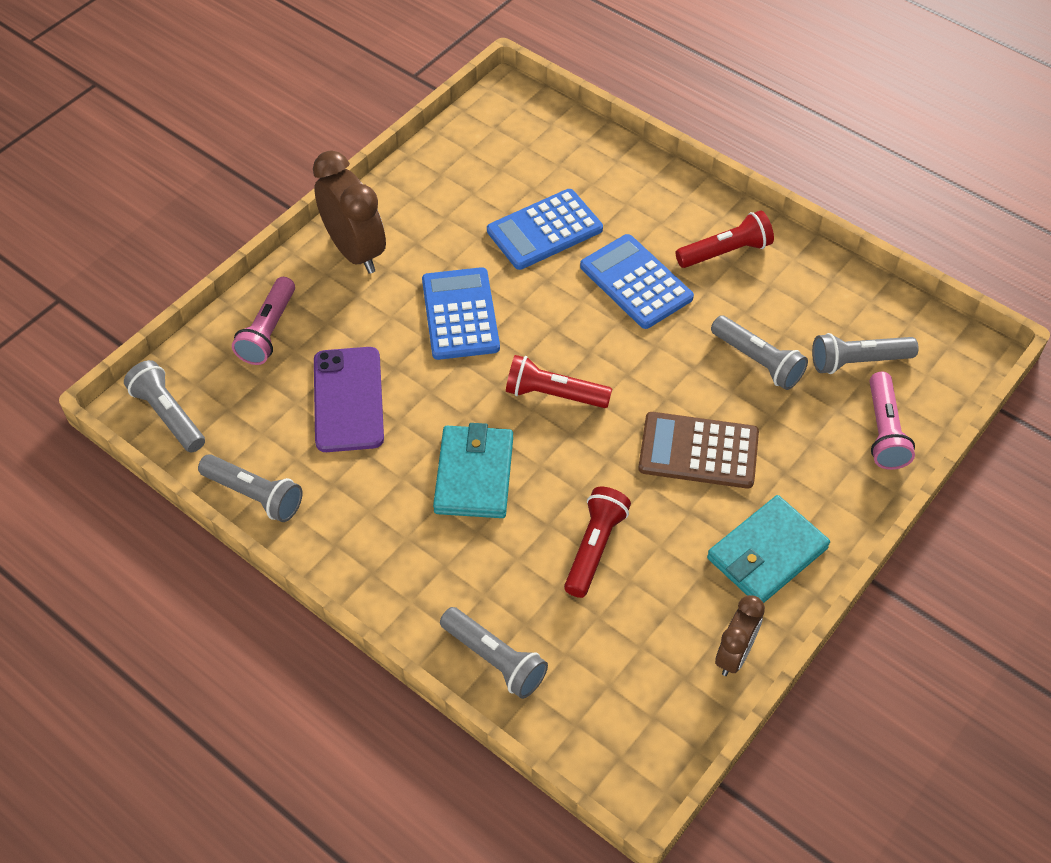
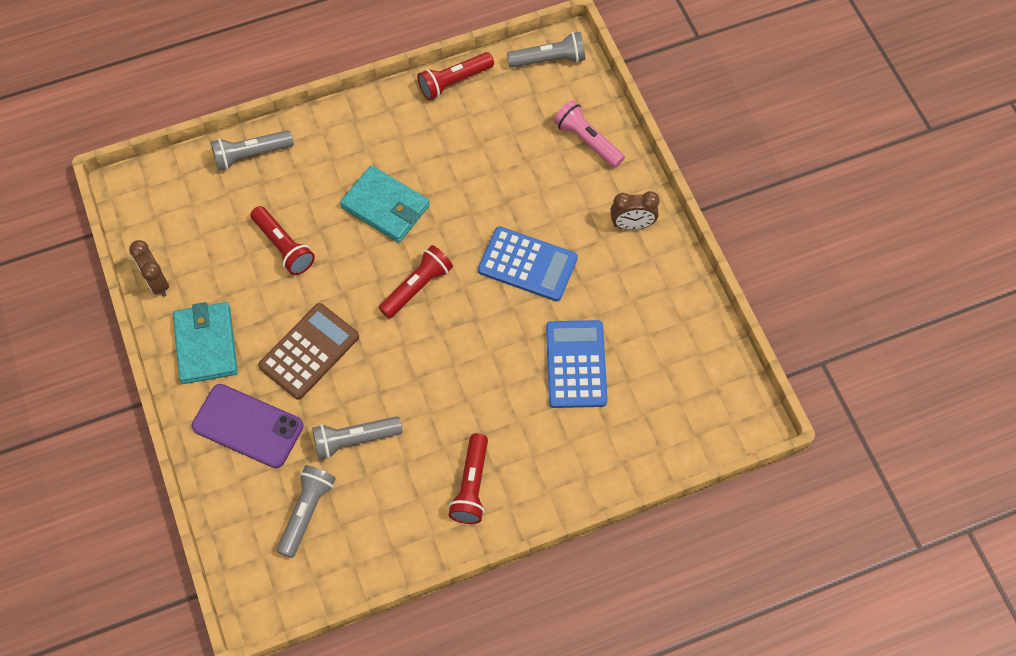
camera: 120 degrees right, 10 degrees up
(254, 495) = (454, 82): grey flashlight -> red flashlight
(348, 399) = (496, 162): purple phone -> purple phone (248, 426)
(355, 251) = (632, 225): brown clock -> brown clock, size x0.60
(636, 282) = (483, 400): blue calculator -> none
(884, 431) = (238, 486): pink flashlight -> none

